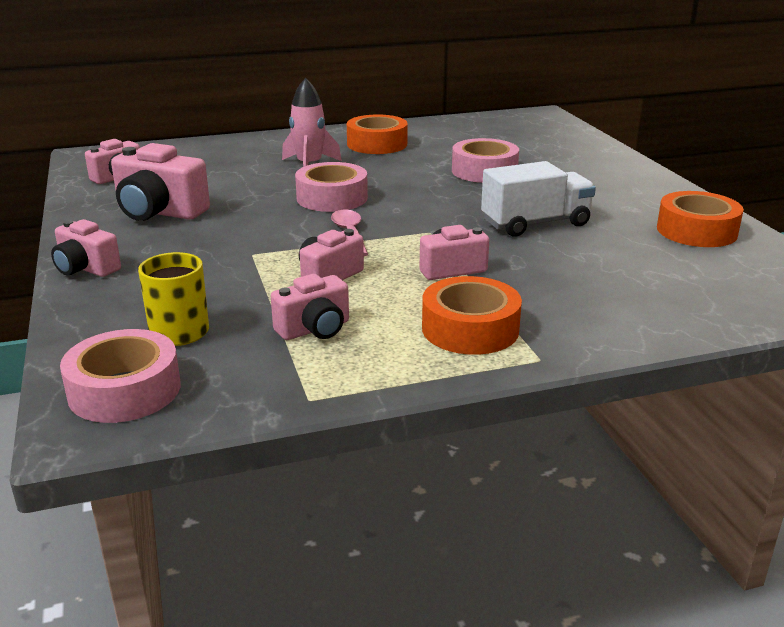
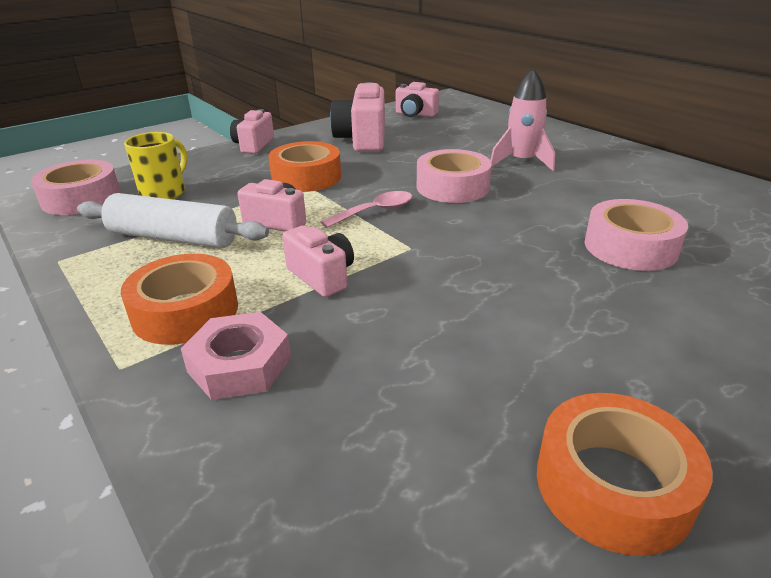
camera: 70 degrees right, 5 degrees up
(314, 329) = (174, 238): pink camera -> white rolling pin
(377, 144) = (626, 176): orange tape -> orange tape (306, 177)
(535, 223) = (492, 310): white truck -> none
(558, 311) = (239, 364): none -> pink nut

